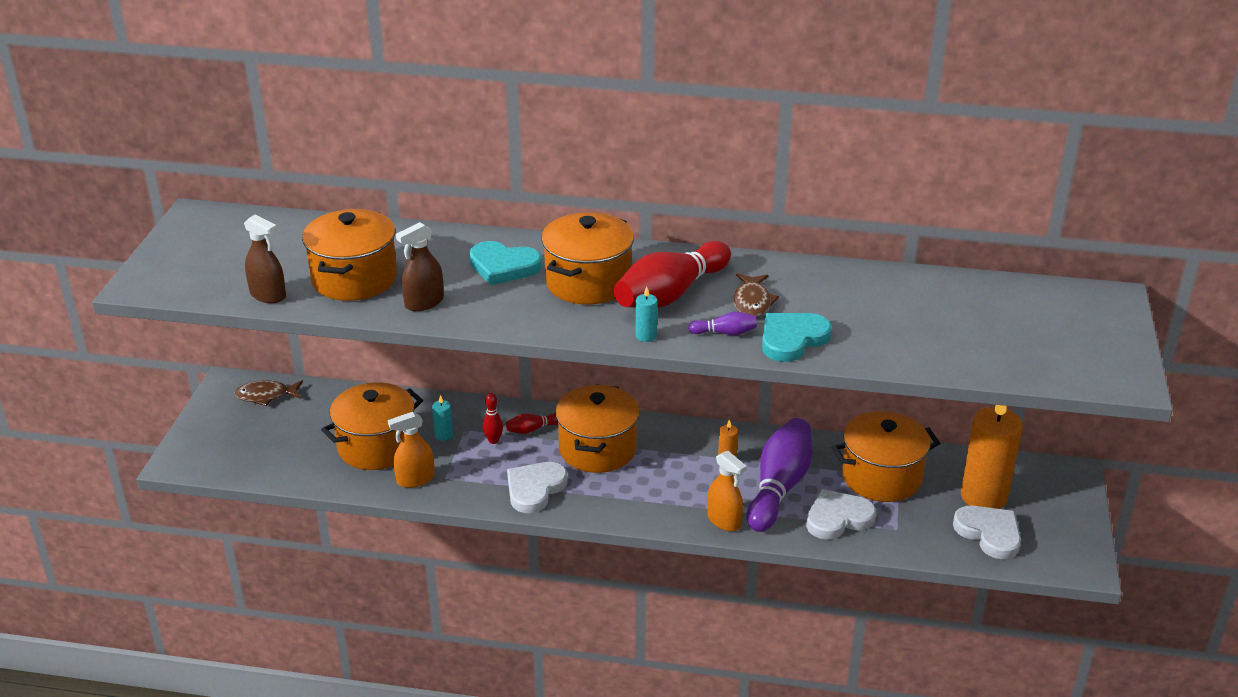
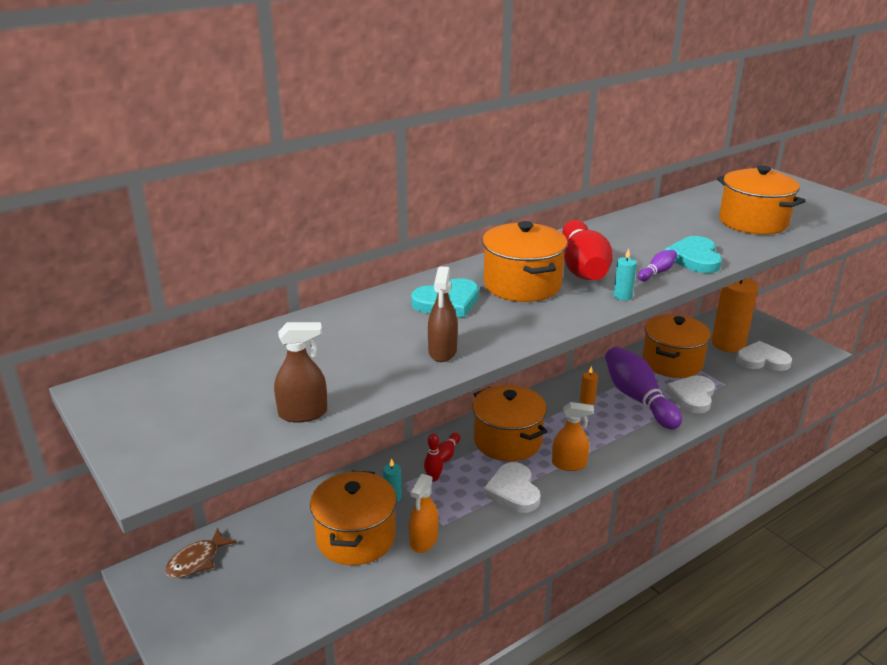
camera: 45 degrees left, 5 degrees down
(354, 279) = (353, 364): orange pot -> orange pot (753, 222)
(724, 521) = (645, 435): orange spray bottle -> orange spray bottle (569, 464)
(752, 302) = (633, 250): brown fish -> none

